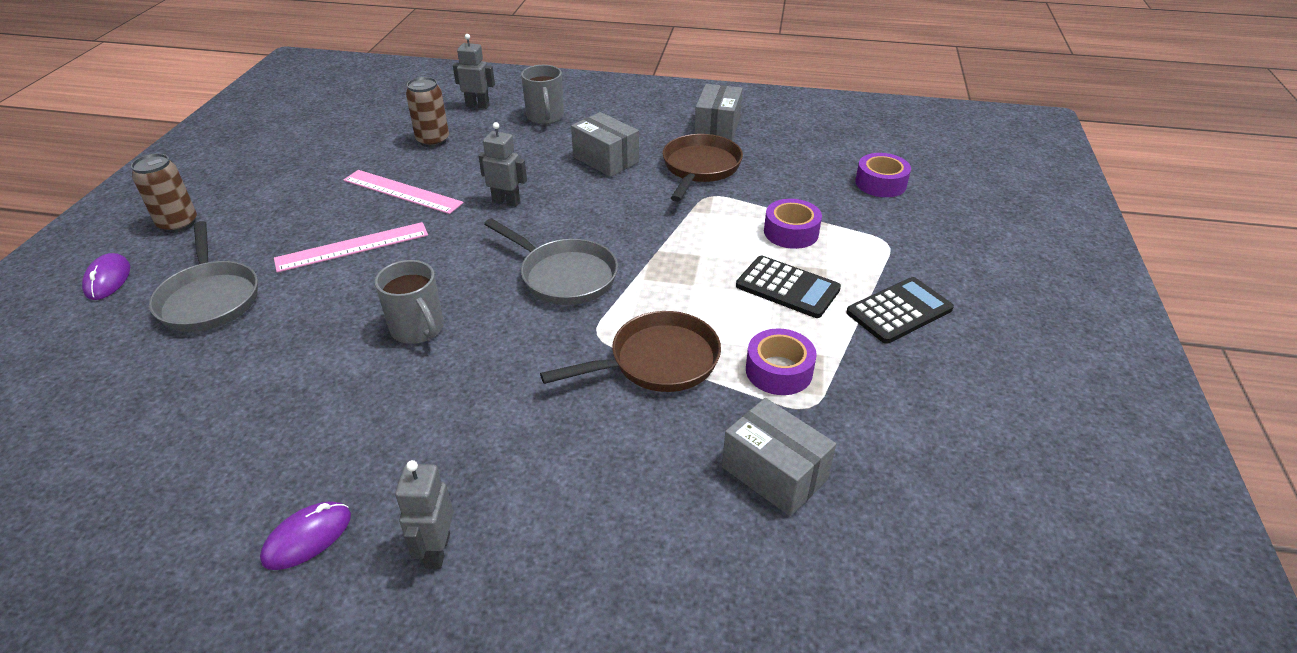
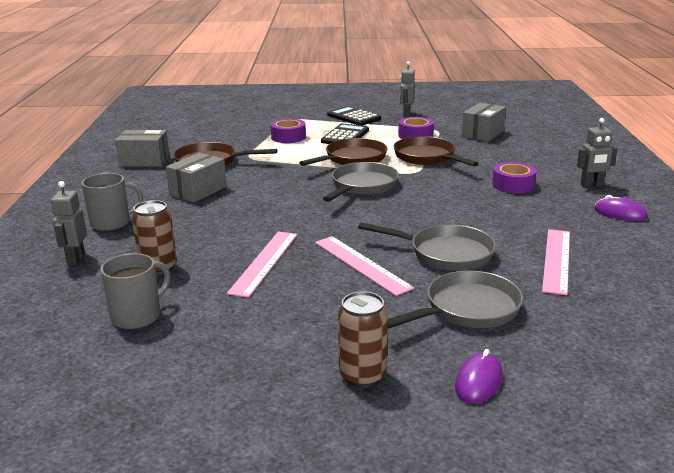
camera: 100 degrees left, 15 degrees down
(108, 279) = (478, 381): purple mouse -> purple mouse turned 45 degrees counterclockwise
(239, 400) = (556, 260): none -> pink ruler
(329, 309) = (445, 253): none -> grey pan
(418, 329) = (444, 219): grey mug -> grey mug (137, 316)
(506, 202) = (272, 217): grey robot -> grey robot (406, 114)
(675, 282) = (353, 159): none -> brown pan
(880, 183) = (226, 120): purple tape -> purple tape (513, 185)

